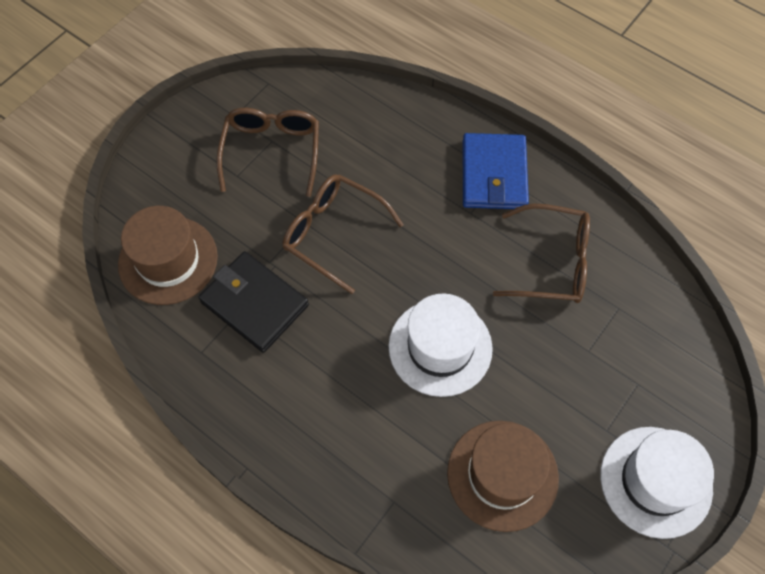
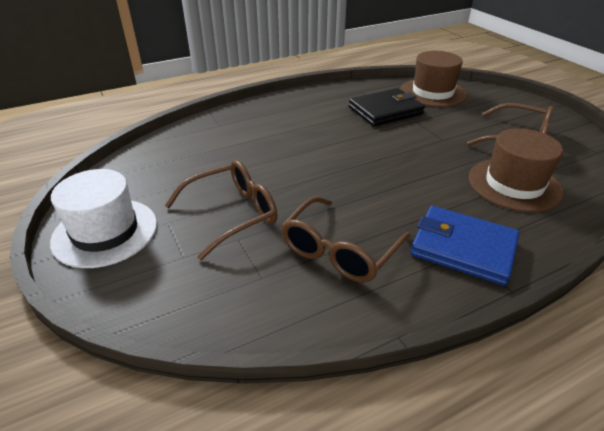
camera: 115 degrees right, 25 degrees down
(333, 233) = (428, 148): brown glasses -> brown glasses (232, 214)
(440, 347) = (303, 166): white hat -> none
(502, 475) = (192, 164): brown hat -> brown hat (514, 184)

